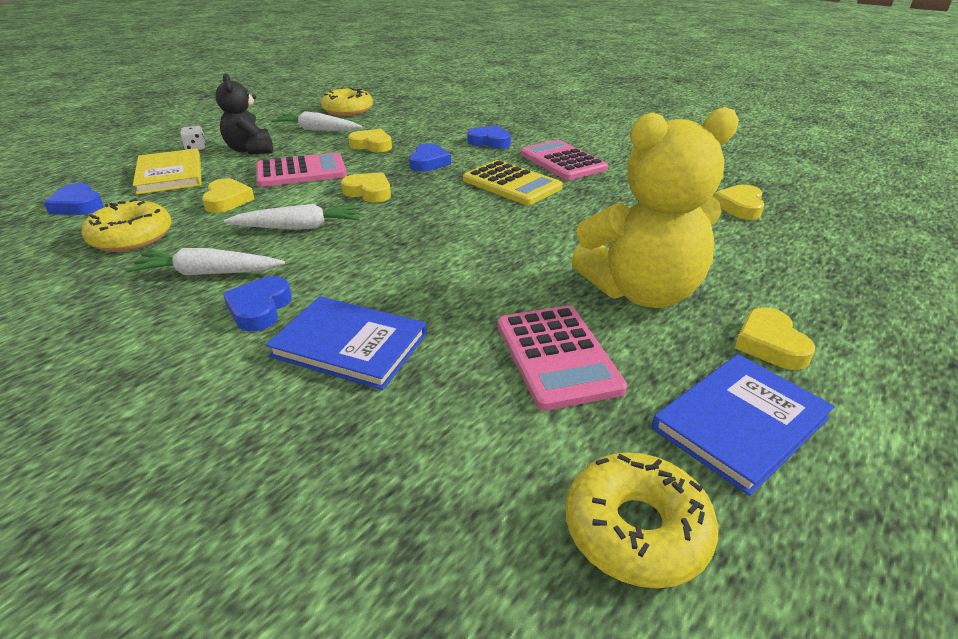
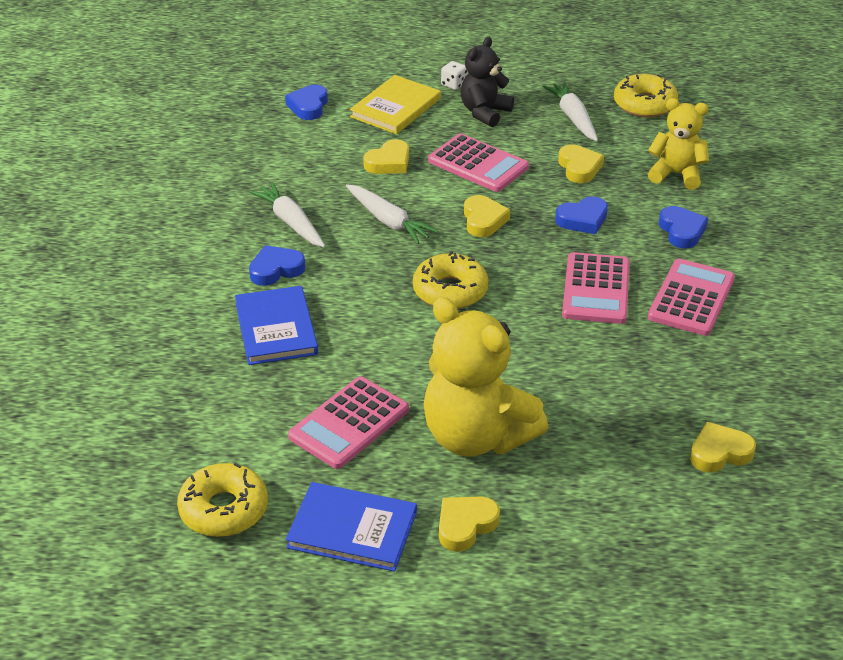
camera: 55 degrees right, 5 degrees up
(131, 237) = (296, 160): yellow donut -> yellow donut (450, 291)
(431, 125) = (676, 174): none -> yellow teddy bear
(512, 184) = (596, 289): yellow calculator -> pink calculator

